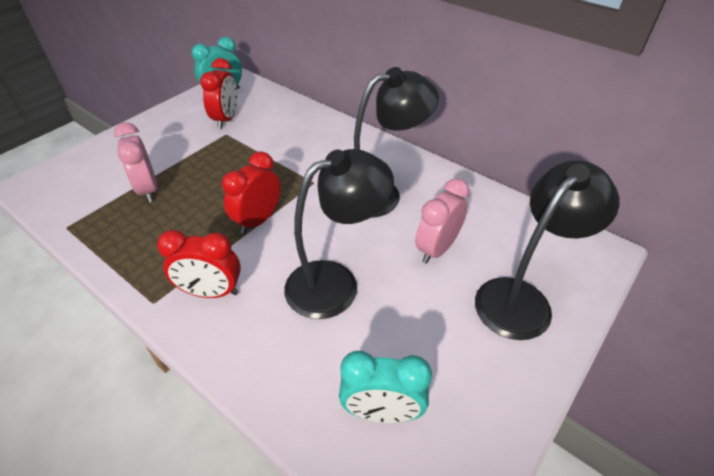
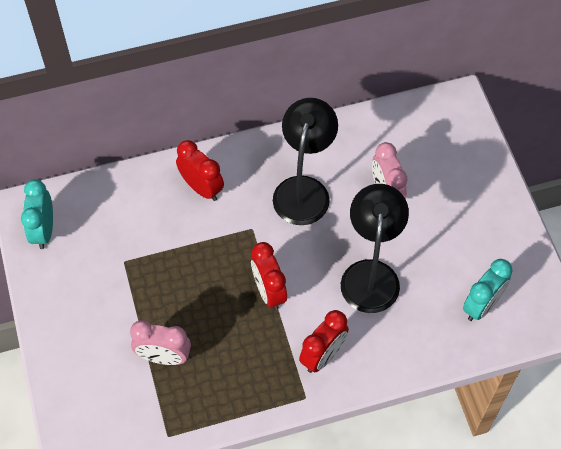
camera: 55 degrees left, 15 degrees up
(226, 119) = (98, 250): red clock -> red clock (201, 188)
(522, 298) = (460, 176): black lamp -> none

